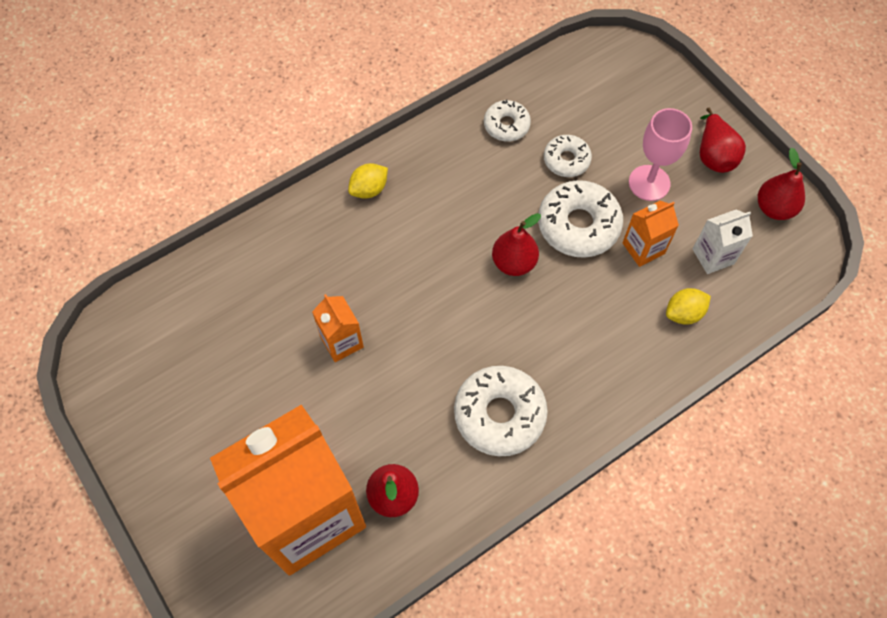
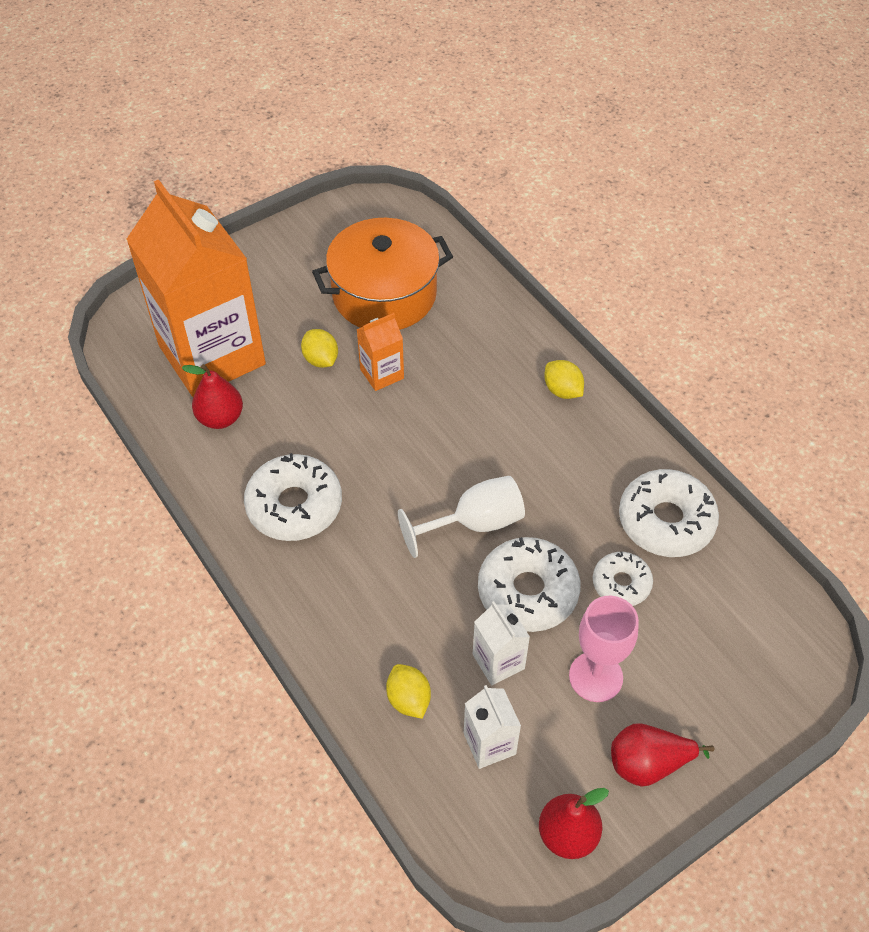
camera: 90 degrees right, 10 degrees down
(235, 342) = (384, 294): none -> orange pot
(320, 400) = (321, 359): none -> yellow lemon
(506, 125) = (666, 521): white donut -> white donut, size x1.70
(514, 263) = (475, 523): red pear -> white goblet
(643, 248) = (498, 661): orange carton -> white carton

